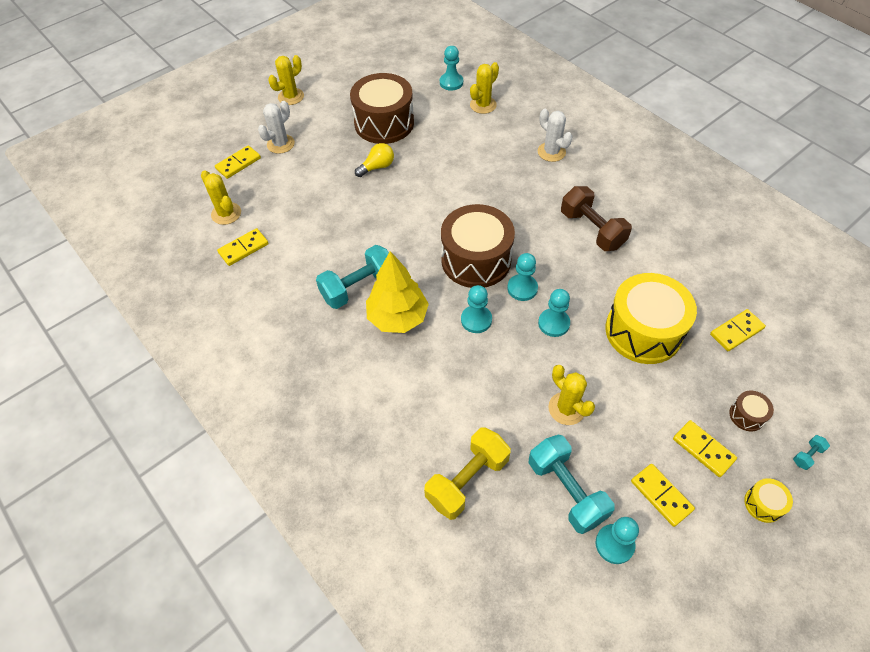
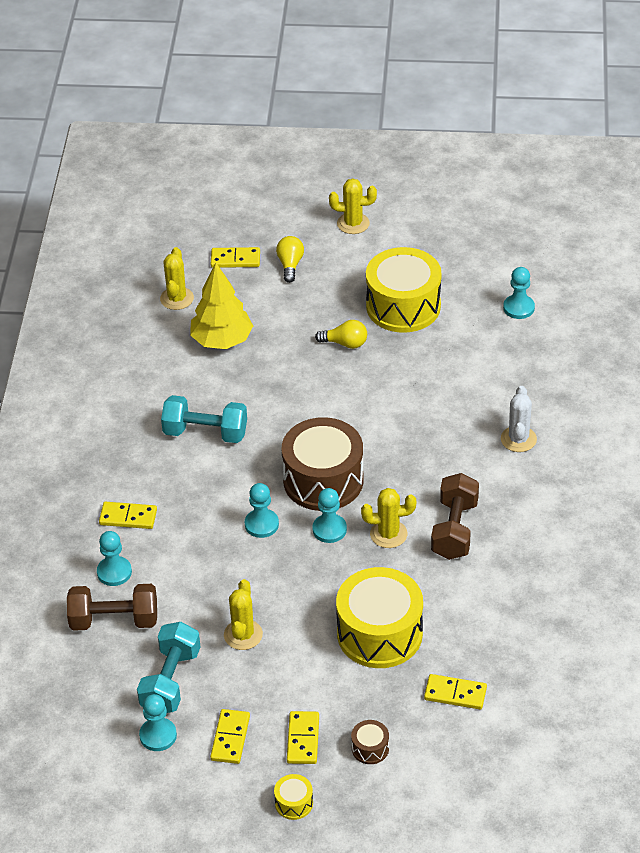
camera: 45 degrees right, 10 degrees down
(243, 248) = (157, 338): yellow domino -> yellow domino (128, 517)
(280, 144) = (290, 265): white cactus -> yellow light bulb
(384, 123) = (403, 306): brown drum -> yellow drum
(398, 317) = (206, 477): yellow tree -> yellow tree (222, 340)
(467, 480) = (114, 620): yellow dumbbell -> brown dumbbell
(483, 105) = (518, 351): yellow cactus -> yellow cactus (388, 534)
(553, 323) = (317, 573): turquoise pawn -> turquoise pawn (114, 572)
(807, 455) = (374, 807): turquoise dumbbell -> none

